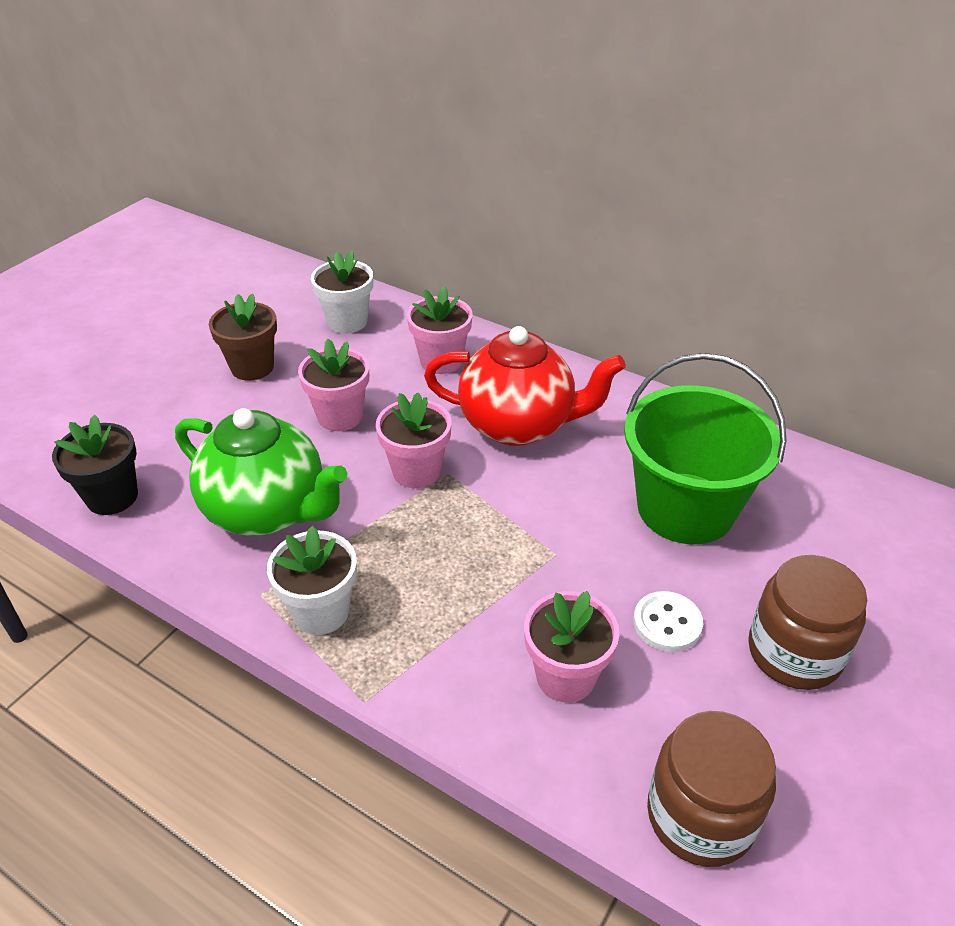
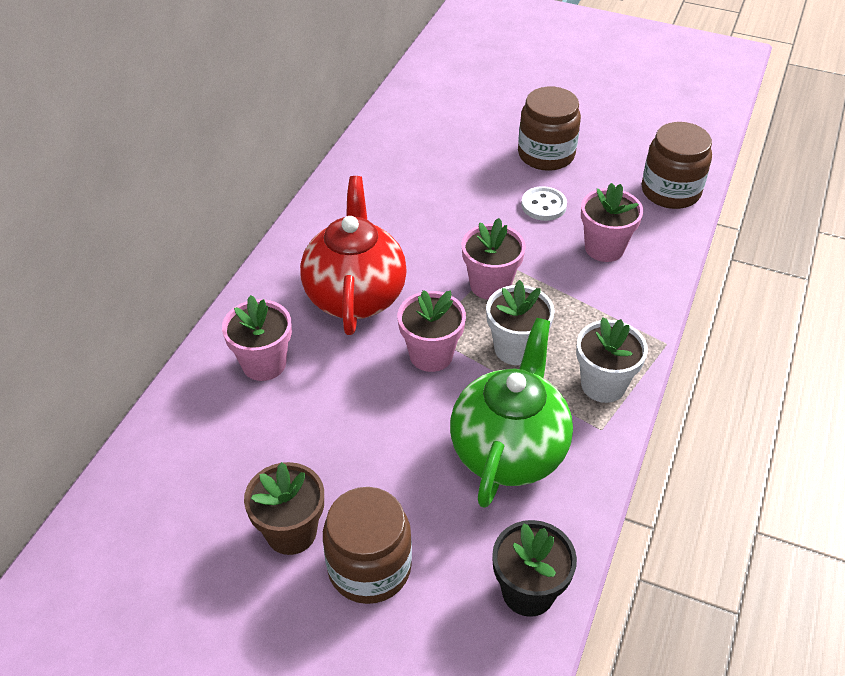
camera: 100 degrees left, 5 degrees up
(195, 405) = (369, 567): none -> brown jar
(340, 416) = (365, 428): pink flower pot -> pink flower pot (490, 285)
(347, 322) = (193, 461): white flower pot -> white flower pot (515, 348)
(685, 508) = (434, 198): green bucket -> none

